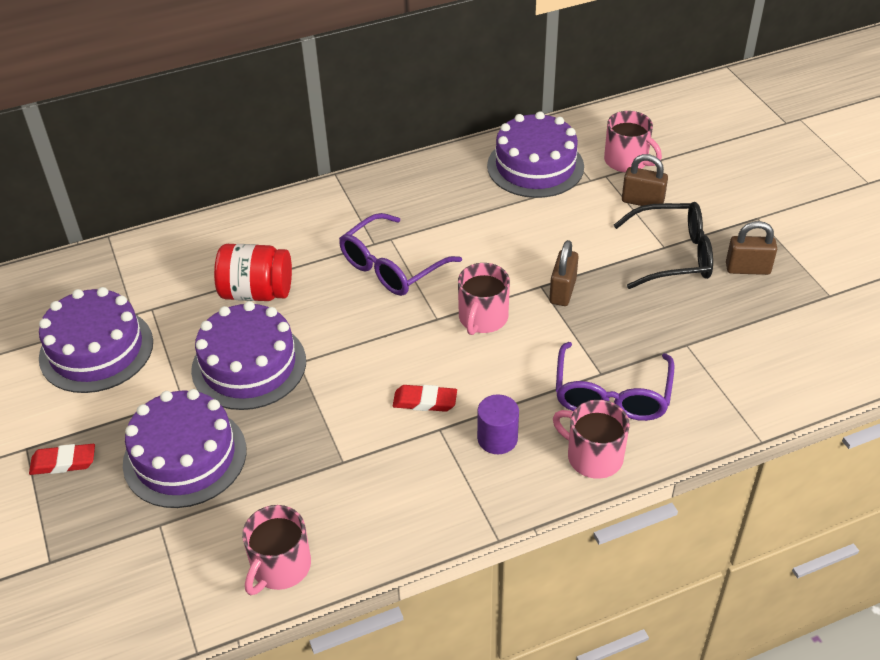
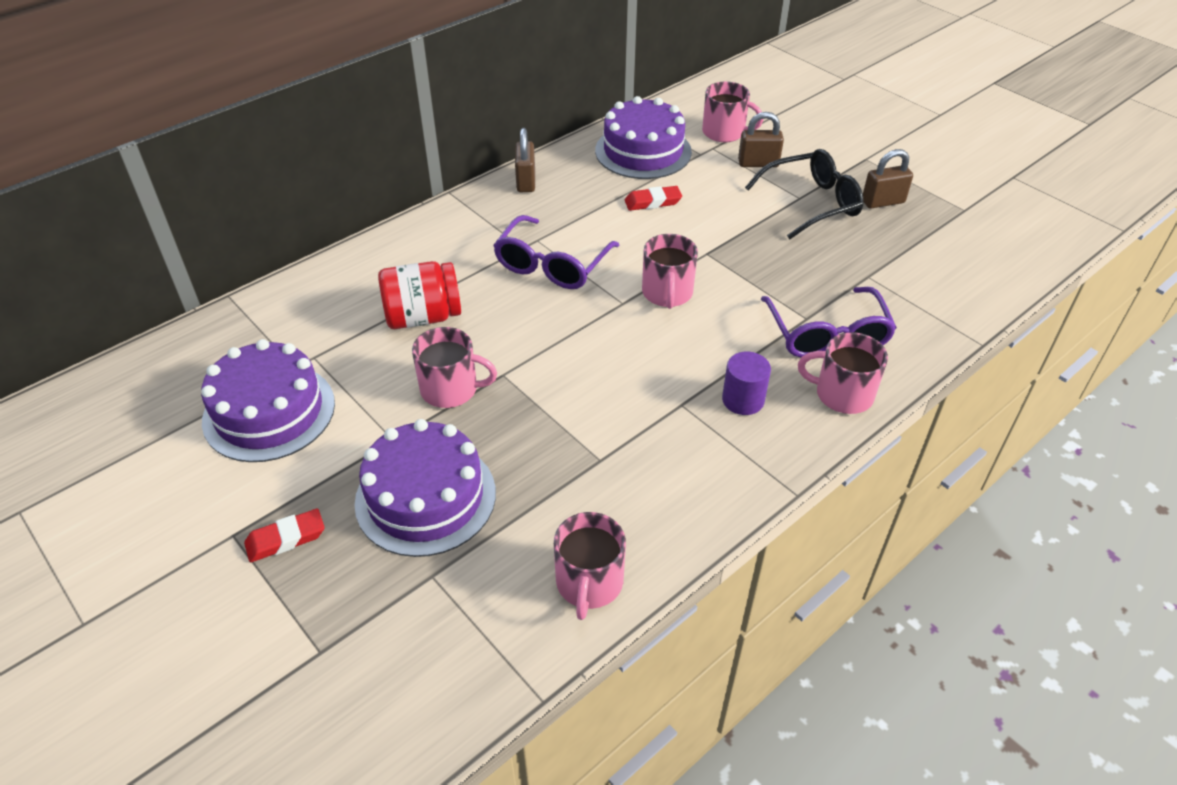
camera: 20 degrees left, 0 degrees up
(249, 365) = (451, 389): purple cake -> pink mug
(425, 401) = (653, 382): red eraser -> red eraser (653, 202)
(562, 291) = (730, 254): brown padlock -> brown padlock (526, 181)

